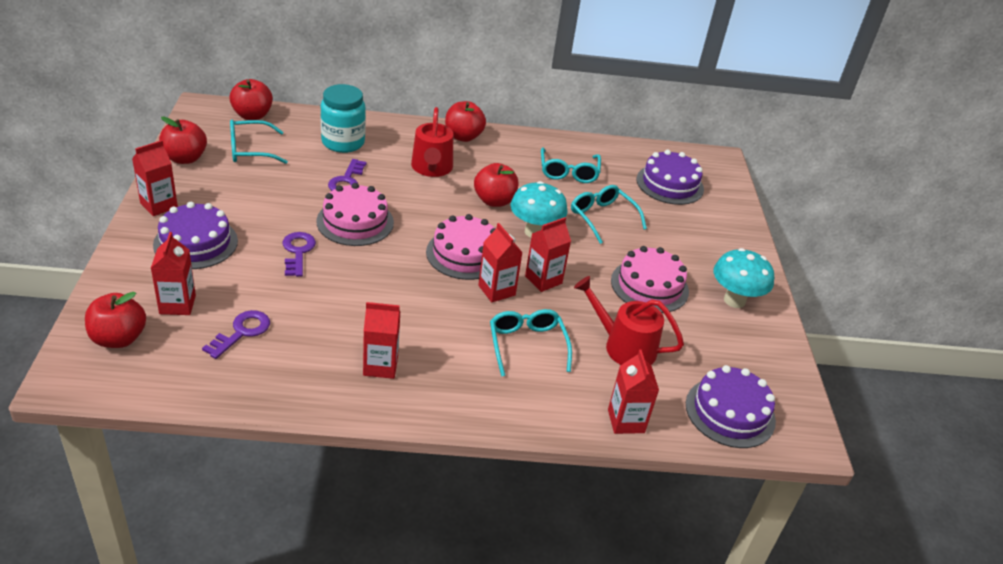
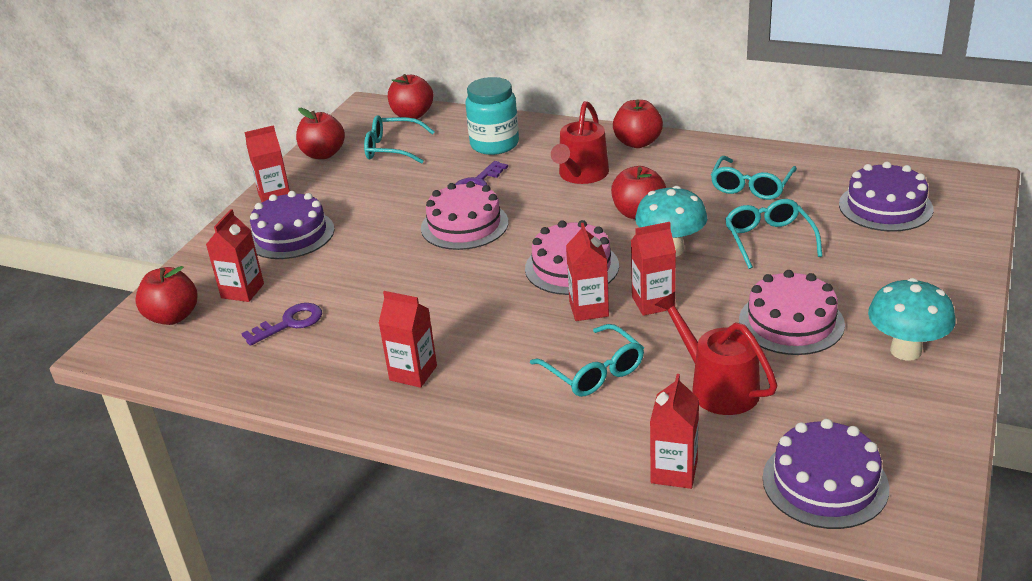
camera: 30 degrees right, 5 degrees down
(298, 252) = (387, 250): purple key -> none
(527, 345) = (594, 371): turquoise glasses -> turquoise glasses turned 135 degrees clockwise

